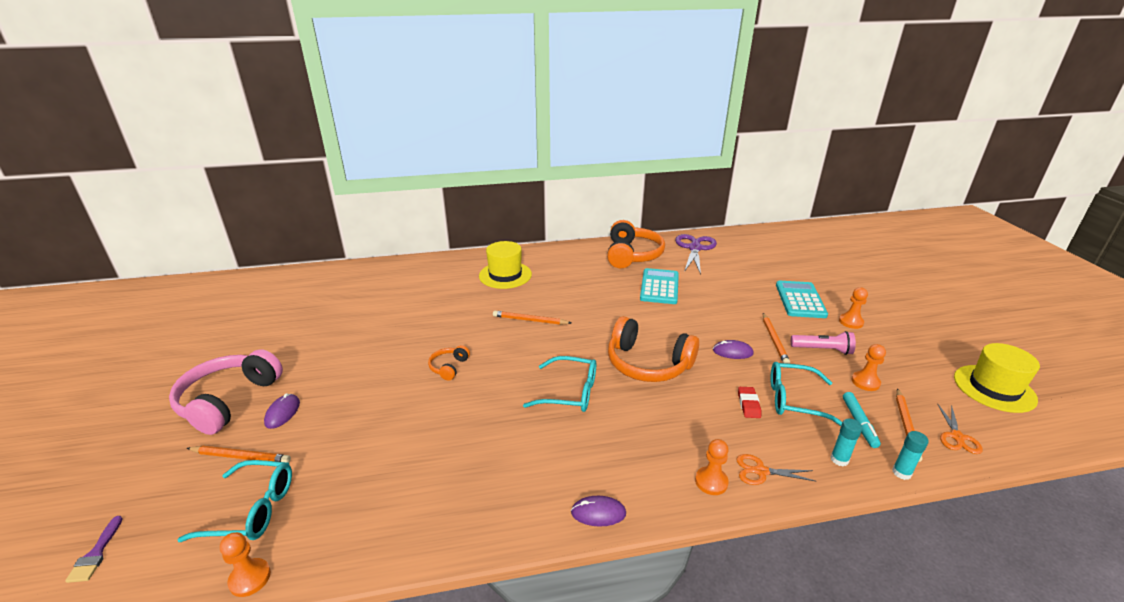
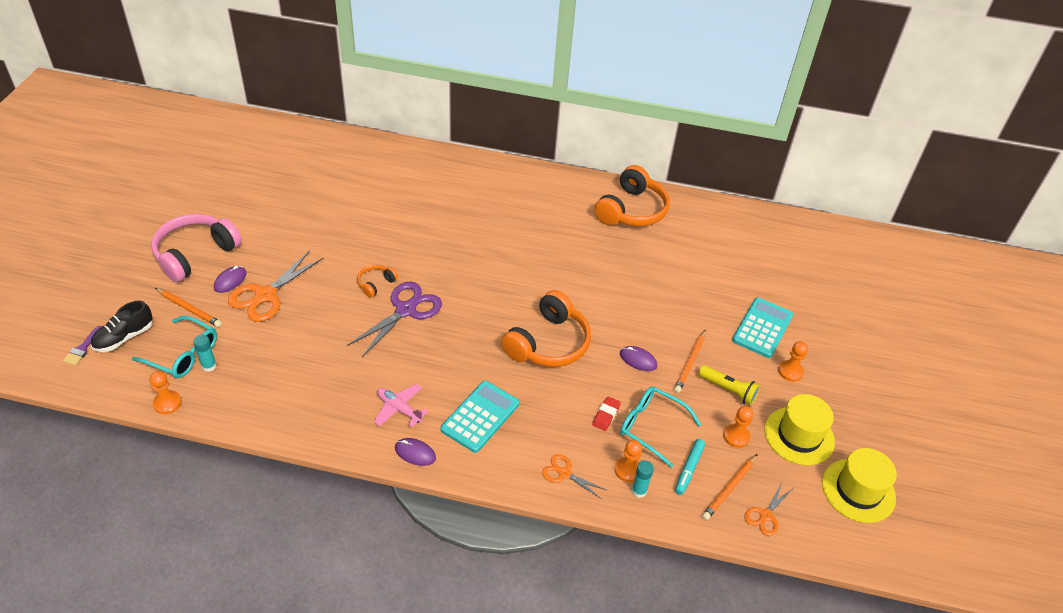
camera: 20 degrees right, 15 degrees up
(158, 518) = (124, 337): none -> black shoe
(332, 413) = (266, 295): none -> orange scissors
(505, 275) = (484, 194): yellow hat -> yellow hat (799, 435)
(530, 320) = (474, 258): orange pencil -> none
(549, 473) = (399, 409): none -> pink plane
(570, 392) = (461, 346): turquoise glasses -> none
(648, 364) = (548, 343): orange headphones -> orange headphones turned 105 degrees counterclockwise
(659, 287) = (628, 261): turquoise calculator -> turquoise calculator (480, 417)
(695, 248) = (708, 223): purple scissors -> purple scissors (405, 310)
(711, 482) = (517, 465): orange pawn -> orange pawn (628, 470)
(822, 350) = (728, 390): pink flashlight -> yellow flashlight
(901, 472) = (681, 522): turquoise glue stick -> turquoise glue stick (209, 366)

